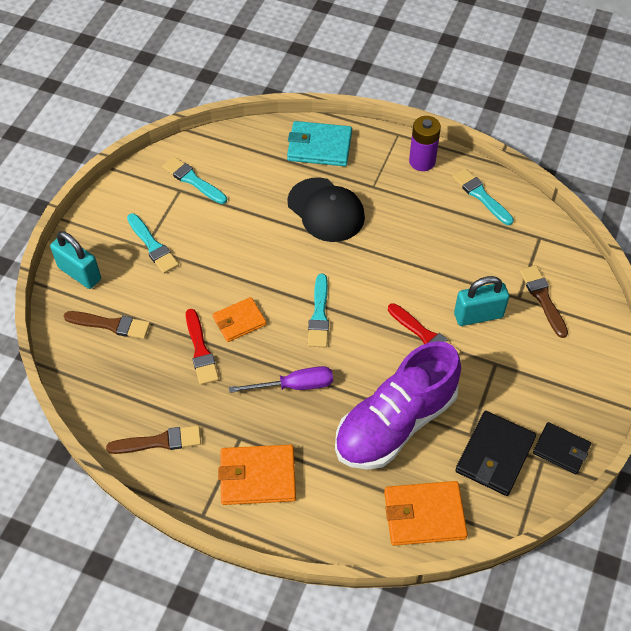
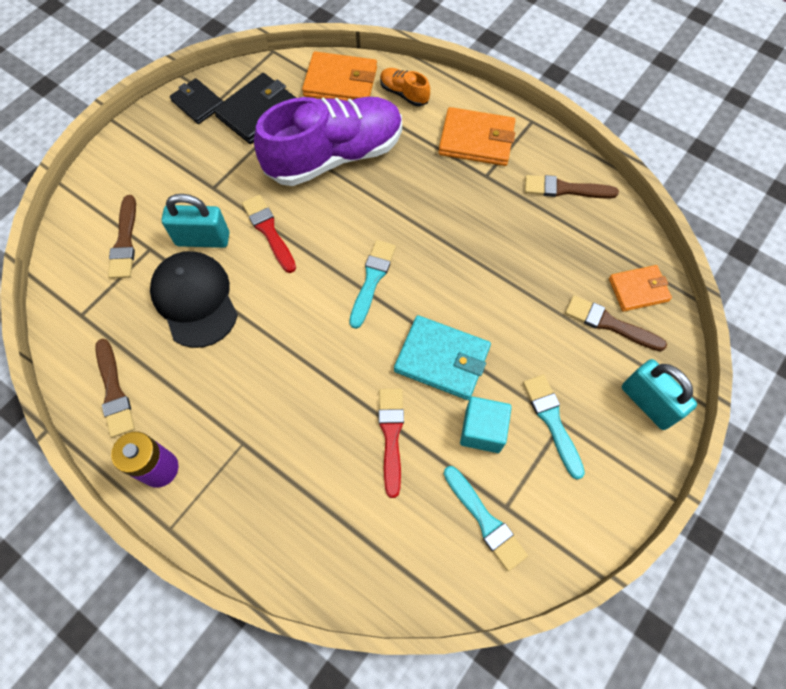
camera: 165 degrees left, 10 degrees up
(200, 350) = (511, 270): red brush -> red brush (391, 435)
(204, 229) = (482, 430): none -> turquoise cube
(239, 321) = (462, 293): orange wallet -> orange wallet (638, 289)
(294, 386) = (420, 211): purple screwdriver -> none
(319, 147) = (289, 536): turquoise wallet -> turquoise wallet (442, 359)
(326, 210) = (318, 420): black cap -> black cap (195, 300)
(349, 517) = (404, 94): none -> orange shoe
(481, 195) = (114, 392): turquoise brush -> brown brush

